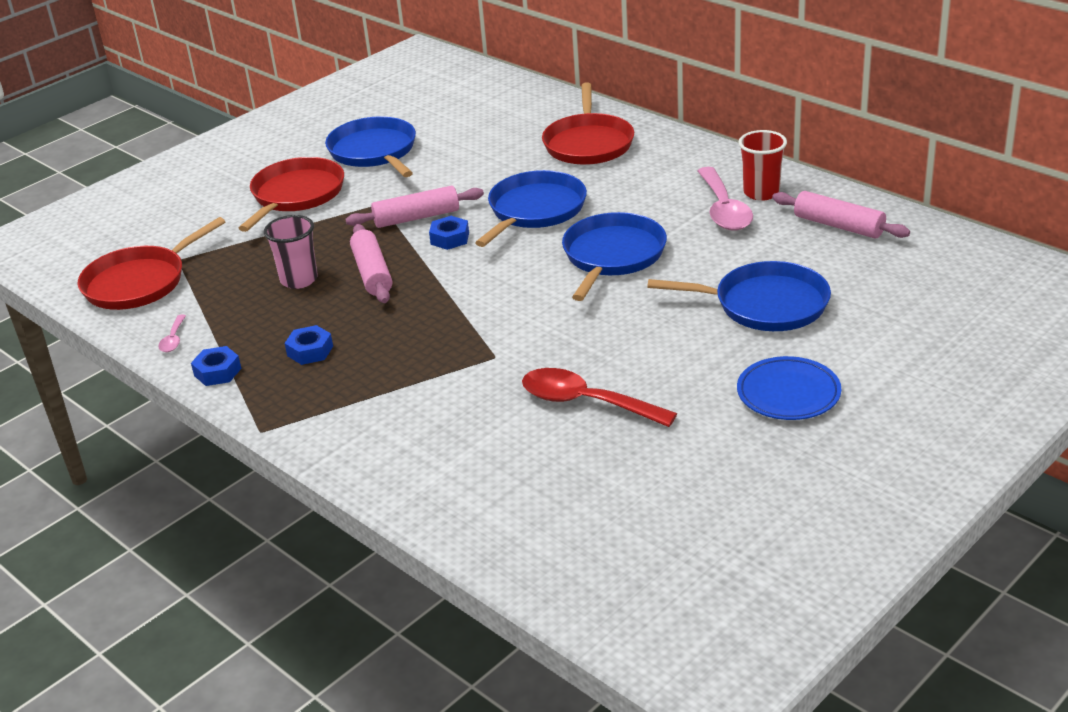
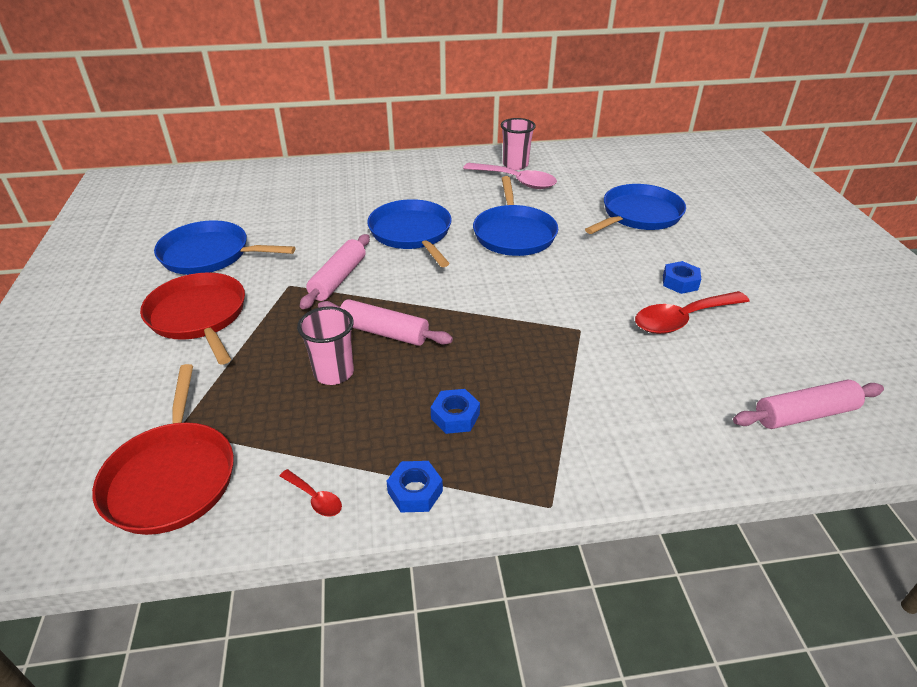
camera: 55 degrees left, 5 degrees up
(173, 339) = (315, 498): pink spoon -> red spoon
(450, 238) = (392, 278): blue nut -> blue nut (680, 282)
(588, 143) = (363, 183): red pan -> none
(612, 256) = (514, 233): blue pan -> blue pan turned 150 degrees counterclockwise
(761, 193) = (515, 165): red cup -> pink cup
(788, 393) = (744, 249): blue plate -> none
(839, 225) = (584, 163): pink rolling pin -> pink rolling pin (804, 414)

